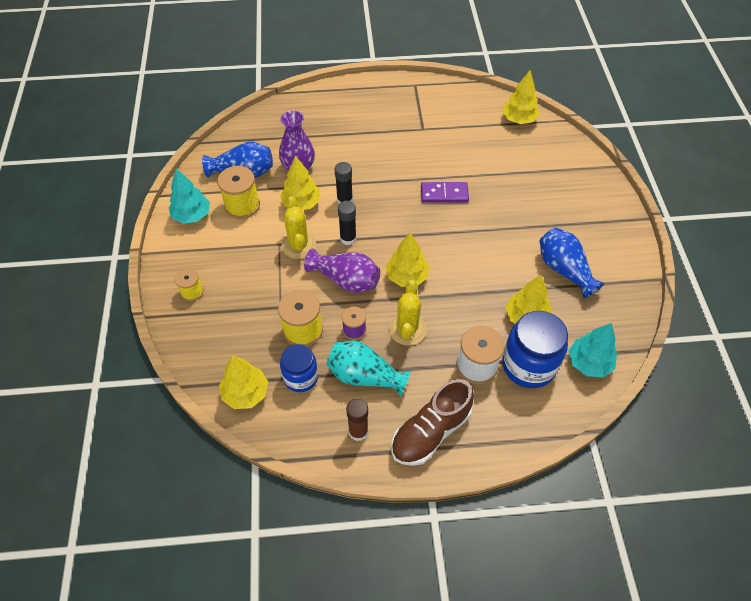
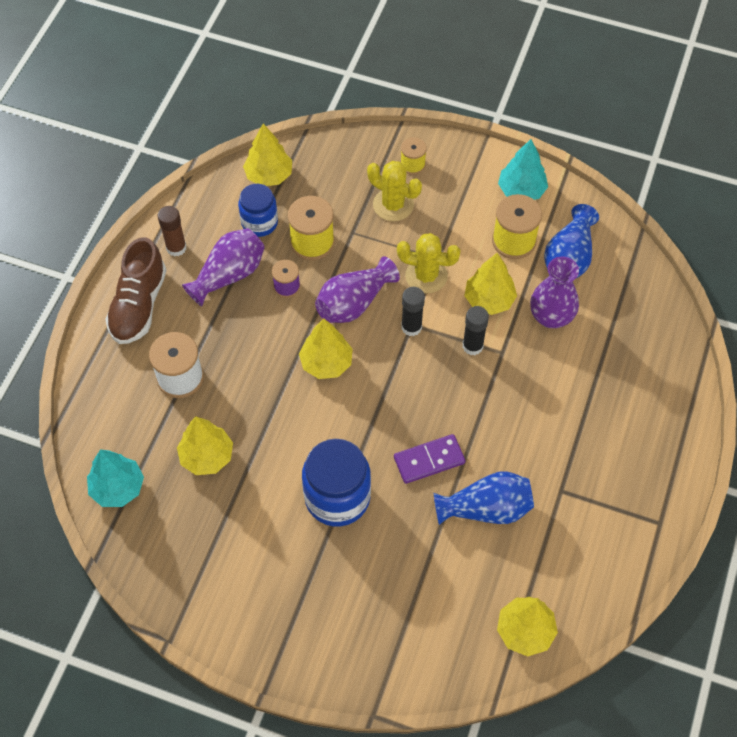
camera: 115 degrees right, 5 degrees up
(365, 376) = (229, 275): turquoise vase -> purple vase
(407, 329) = (259, 334): yellow cactus -> yellow cactus (393, 205)
(430, 432) = (139, 305): brown shoe -> brown shoe turned 150 degrees counterclockwise
(444, 194) = (429, 460): purple domino -> purple domino turned 45 degrees clockwise
(528, 365) = (151, 427): blue jar -> blue jar (337, 497)
(564, 270) = (244, 535): blue vase -> blue vase (486, 509)

